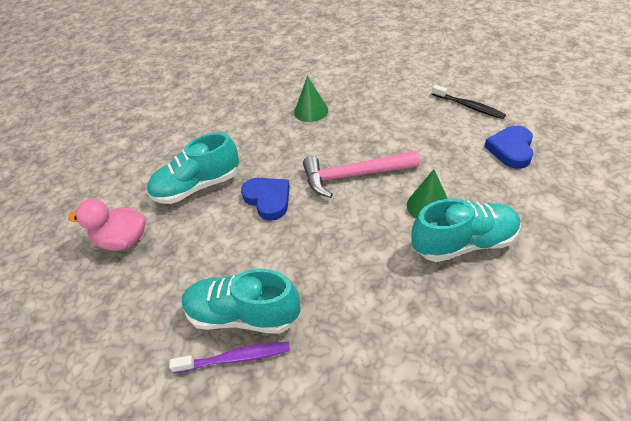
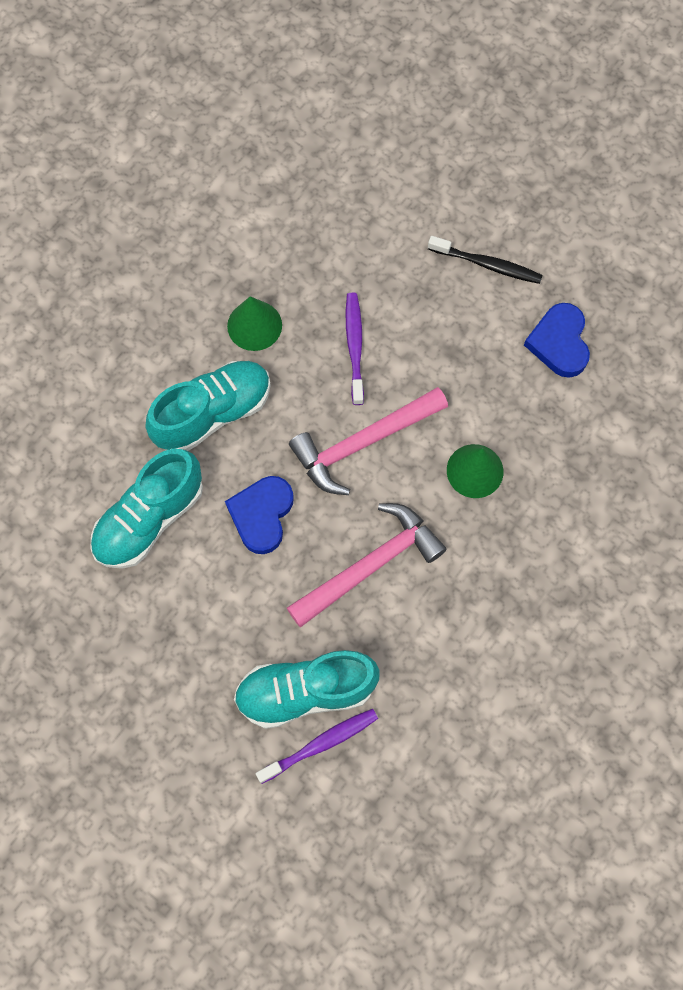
camera: 25 degrees left, 25 degrees up
(123, 240) = (93, 636): pink duck -> none
(268, 199) = (262, 515): blue heart -> blue heart turned 105 degrees counterclockwise
(329, 244) = (370, 565): none -> pink hammer
(368, 129) = (354, 347): none -> purple toothbrush
(464, 243) = (529, 518): turquoise shoe -> turquoise shoe (213, 413)

